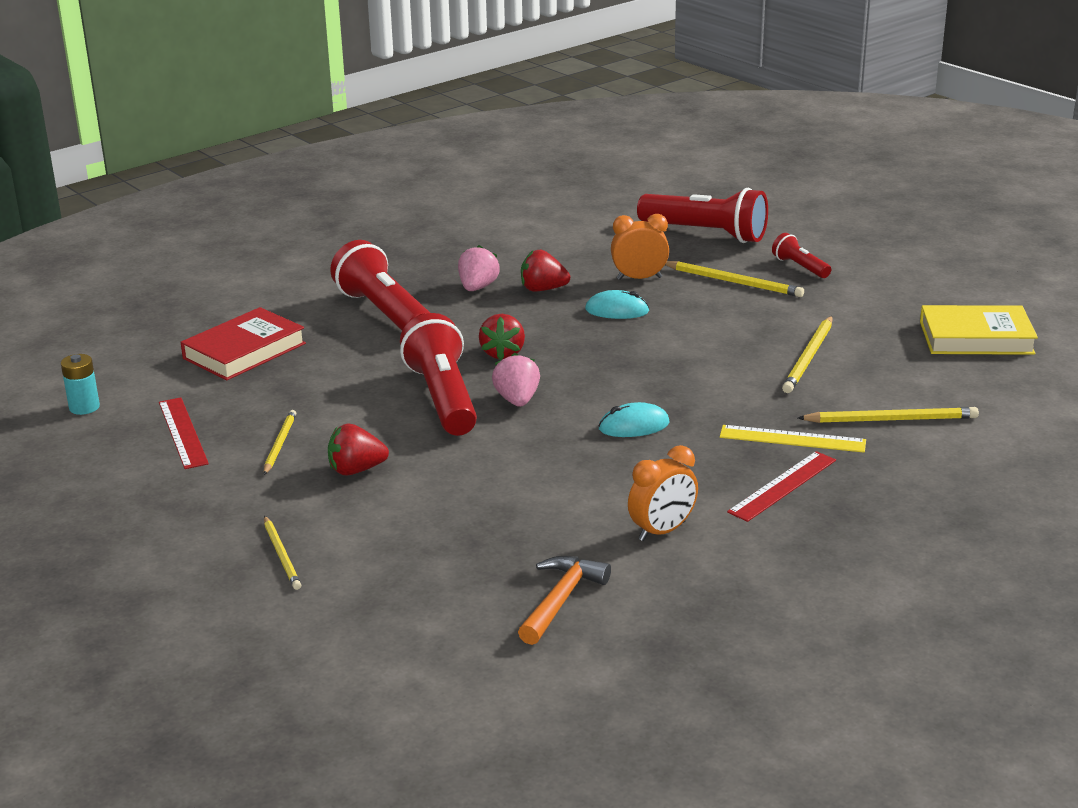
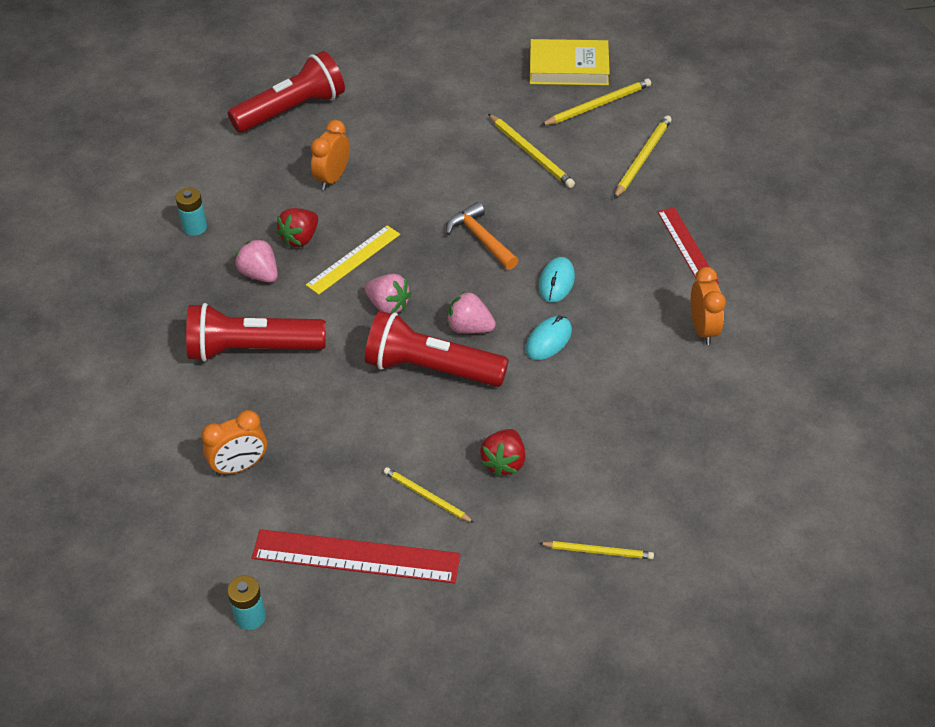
camera: 60 degrees left, 20 degrees up
(183, 432) = (356, 556): red ruler -> red ruler, size x1.52
(244, 351) = (240, 466): red book -> orange clock
(503, 245) = (195, 227): none -> turquoise battery
(503, 353) = (388, 305): red strawberry -> pink strawberry
(561, 599) = (753, 415): orange hammer -> orange hammer (480, 238)
(617, 310) = (375, 214): turquoise mouse -> turquoise mouse (548, 340)
(734, 282) = (386, 134): yellow pencil -> yellow pencil (598, 105)
(792, 439) = (632, 214): yellow ruler -> yellow ruler (353, 259)
(800, 267) = (394, 91): red flashlight -> none
(976, 338) = (568, 68): yellow book -> yellow book turned 60 degrees clockwise

